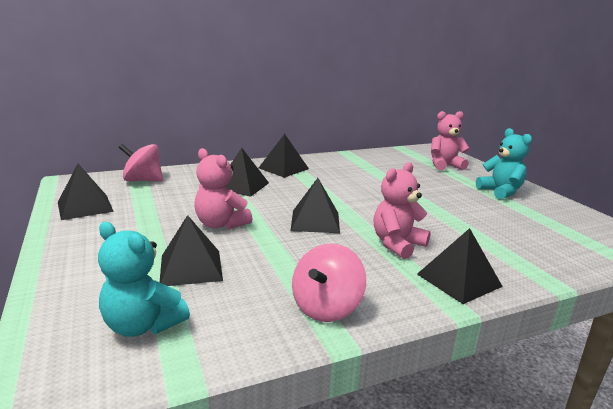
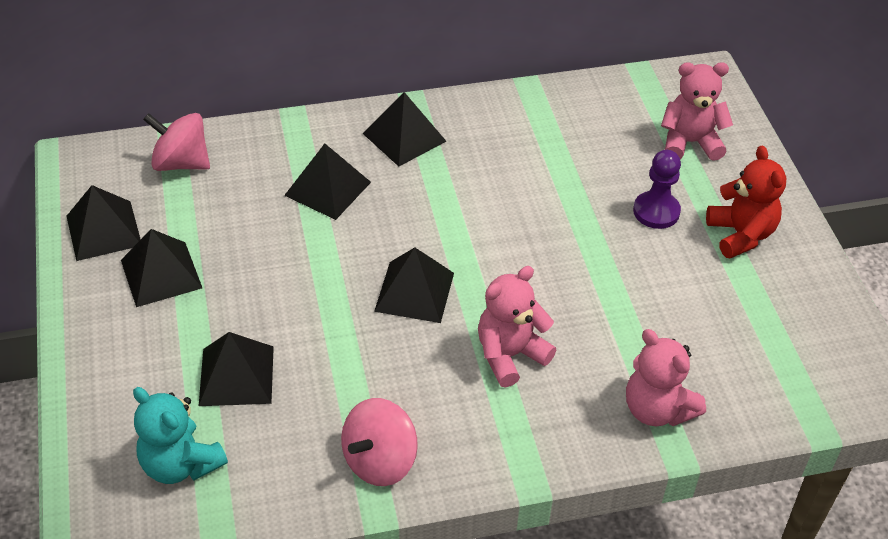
camera: 10 degrees right, 25 degrees up
(221, 224) = (283, 288): pink teddy bear -> pink teddy bear (657, 409)
(446, 186) = (656, 211): none -> purple pawn
(459, 280) = (558, 433): black pyramid -> black pyramid (161, 274)
(500, 192) = (740, 235): turquoise teddy bear -> red teddy bear

